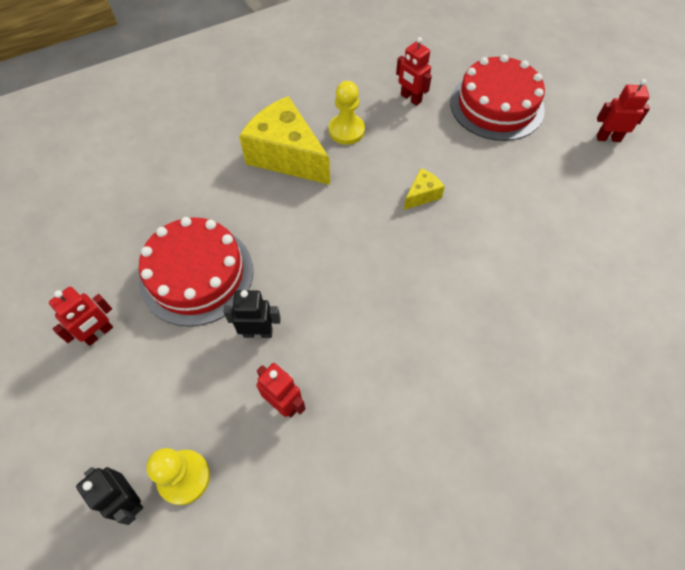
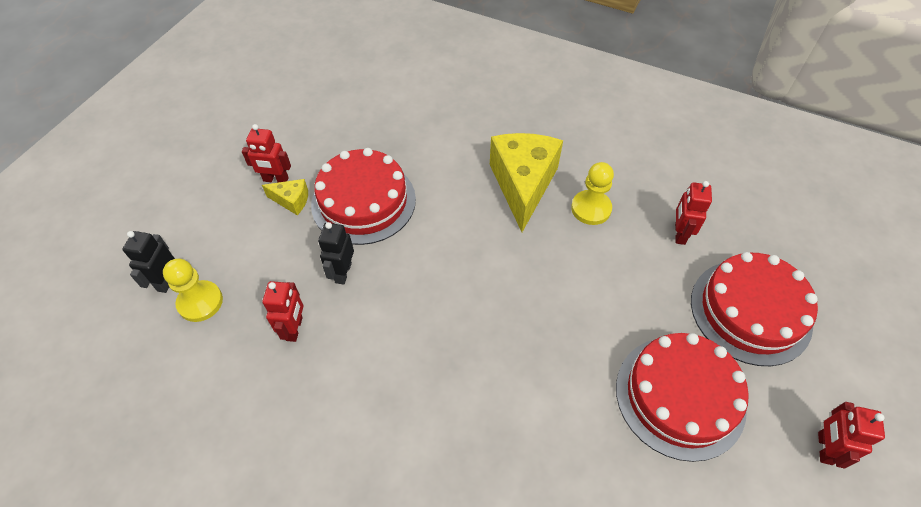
camera: 55 degrees right, 5 degrees down
(258, 332) = (343, 272): black robot -> black robot turned 135 degrees counterclockwise
(422, 195) = (575, 309): yellow cheese -> yellow cheese (292, 201)
(529, 182) = (680, 396): none -> red cake
(608, 138) = (824, 448): red robot -> red robot turned 135 degrees counterclockwise

